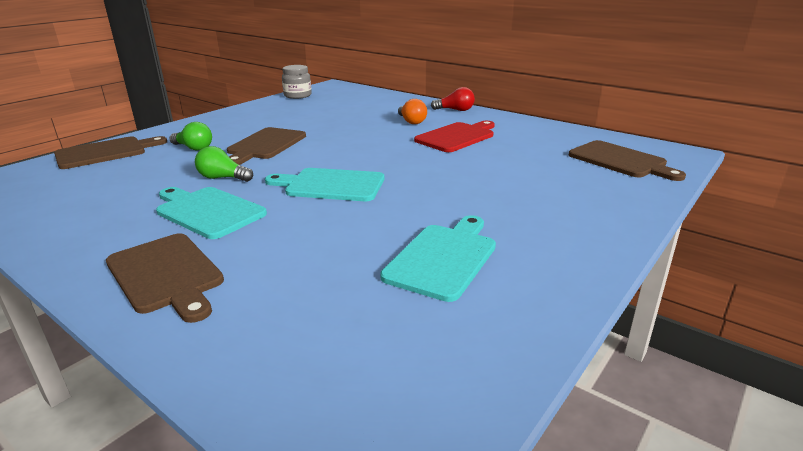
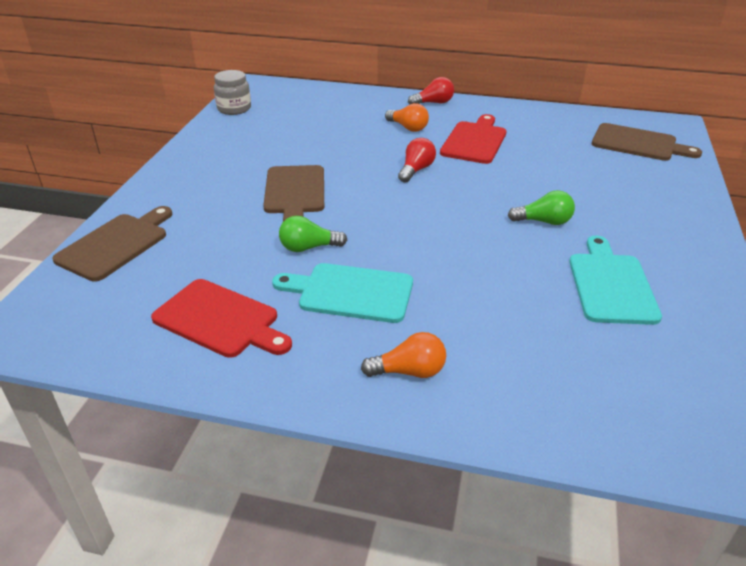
camera: 25 degrees left, 10 degrees up
(94, 207) = (220, 320): none -> red cutting board
(166, 274) = (409, 371): brown cutting board -> orange light bulb
(194, 148) = (218, 214): green light bulb -> green light bulb (544, 221)
(331, 185) = (428, 230): turquoise cutting board -> none
(379, 147) = (416, 170): none -> red light bulb

